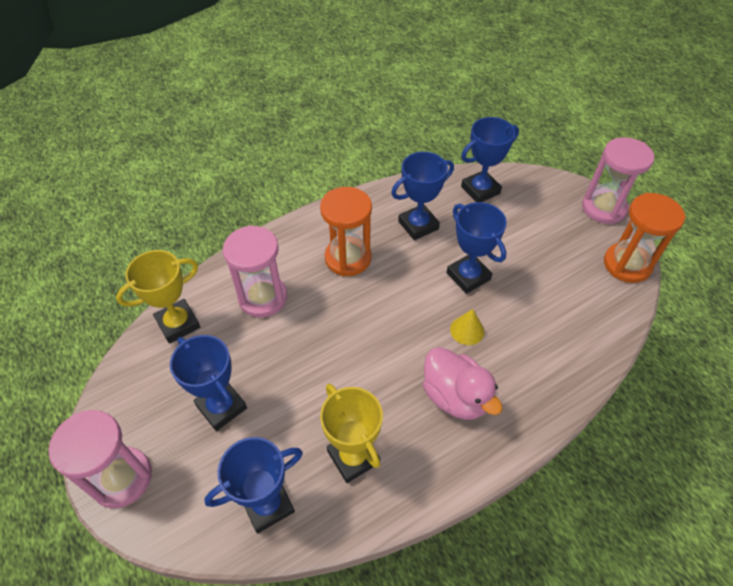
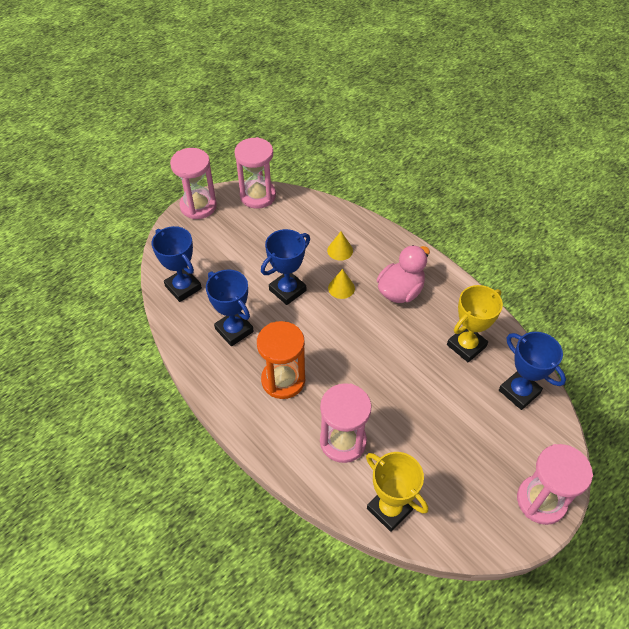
camera: 100 degrees left, 0 degrees up
(221, 407) = (458, 444): blue trophy -> none
(530, 339) = (340, 250): none -> yellow cone
(627, 264) = (258, 196): orange hourglass -> pink hourglass

